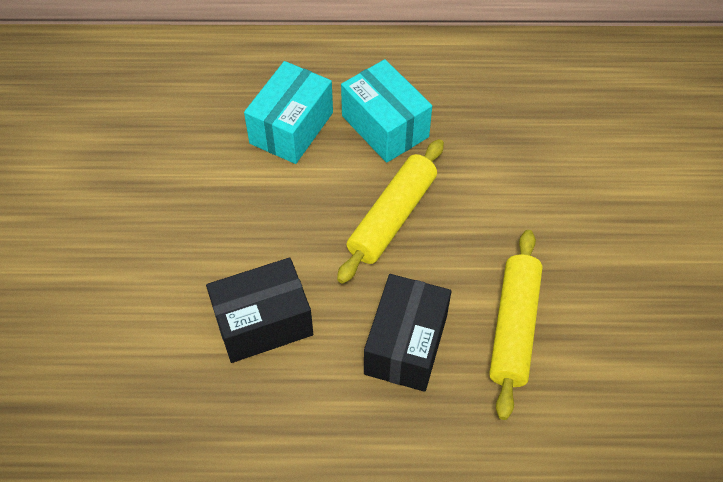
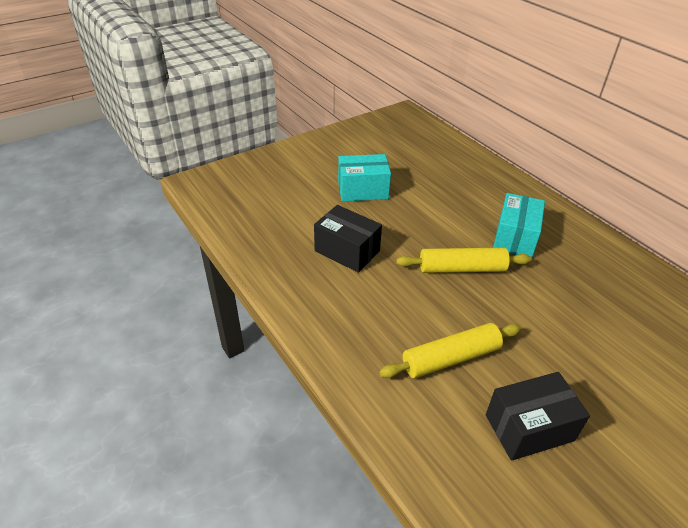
camera: 55 degrees right, 15 degrees down
(291, 128) = (468, 205): turquoise box -> turquoise box (363, 190)
(406, 345) = (389, 313): black box -> black box (529, 428)

